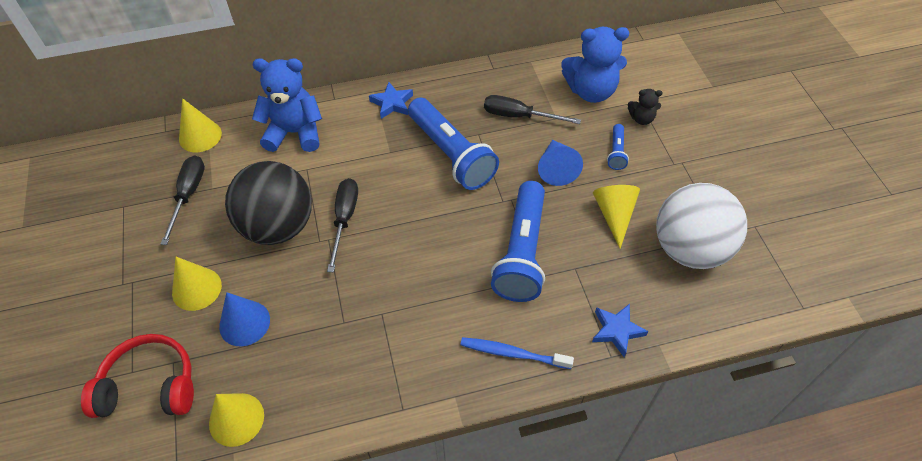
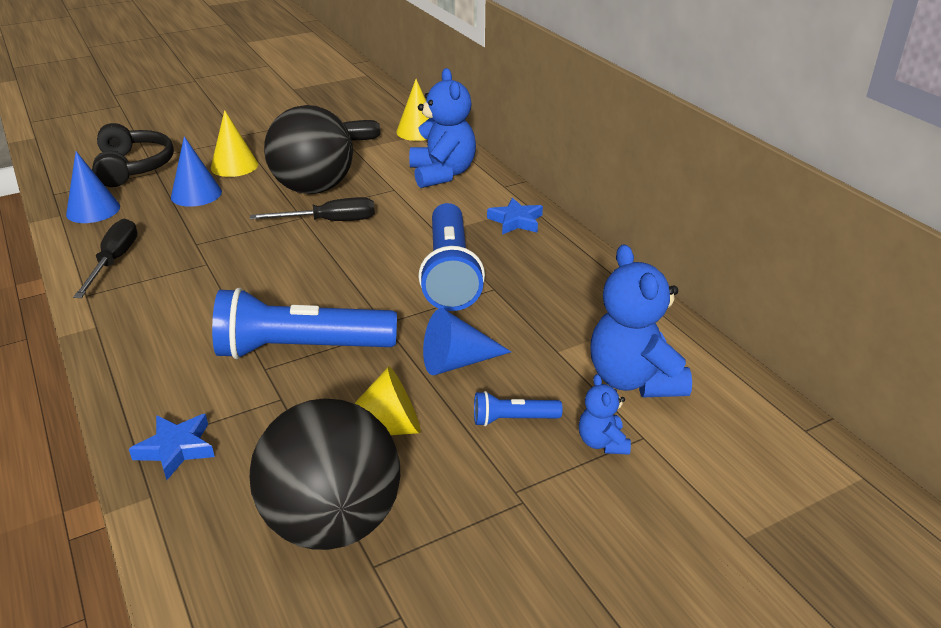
camera: 75 degrees right, 20 degrees down
(149, 386) = (133, 167): red headphones -> black headphones
(236, 419) = (93, 210): yellow cone -> blue cone
(451, 154) = (450, 273): blue flashlight -> blue flashlight turned 45 degrees counterclockwise
(513, 353) = (147, 361): blue toothbrush -> none
(519, 116) = (543, 317): black screwdriver -> black screwdriver (114, 261)
(641, 119) = (602, 442): black teddy bear -> blue teddy bear
(689, 249) = (333, 522): white ball -> black ball

